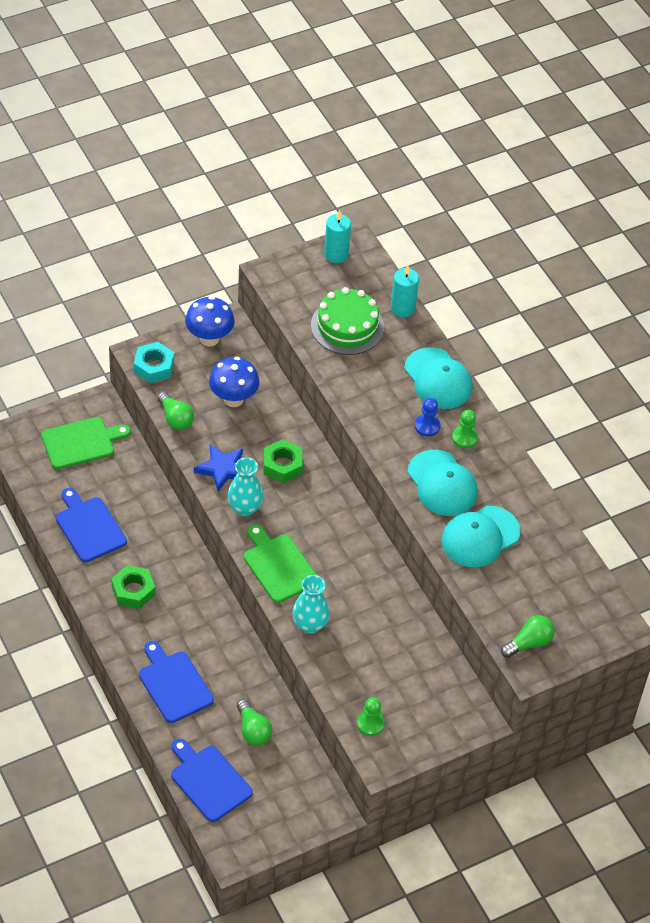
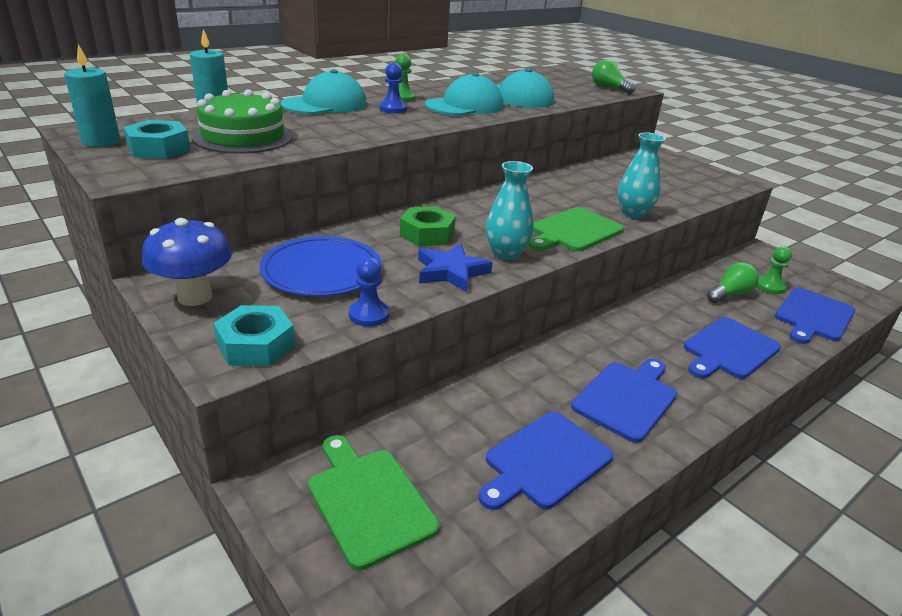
camera: 100 degrees left, 20 degrees down
(133, 591) = (627, 398): green nut -> blue cutting board
(175, 418) = (369, 315): green light bulb -> blue pawn
(233, 399) = (322, 270): blue mushroom -> blue plate
(320, 284) = (159, 149): none -> turquoise nut
(370, 724) = (708, 187): green pawn -> green pawn (769, 286)

